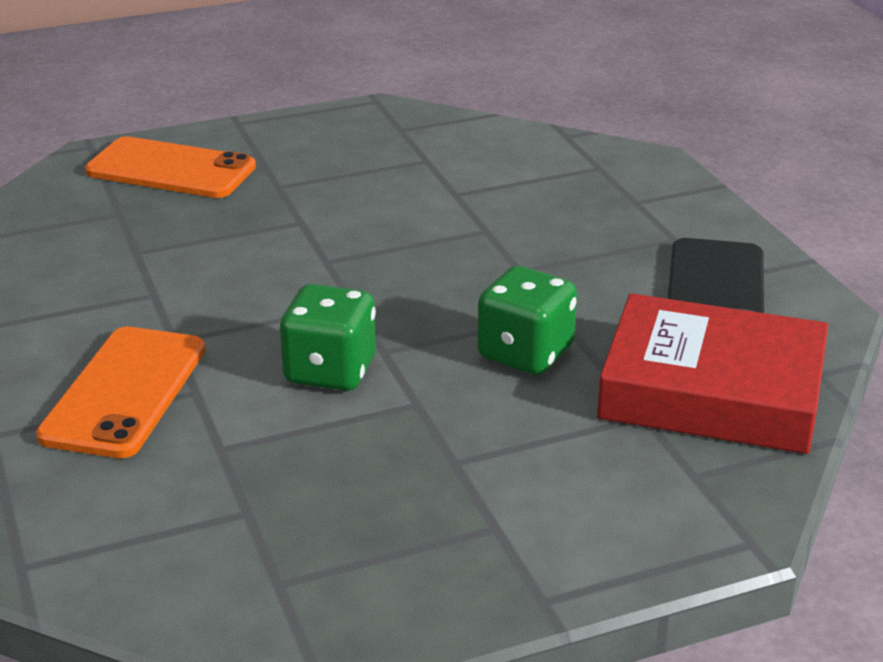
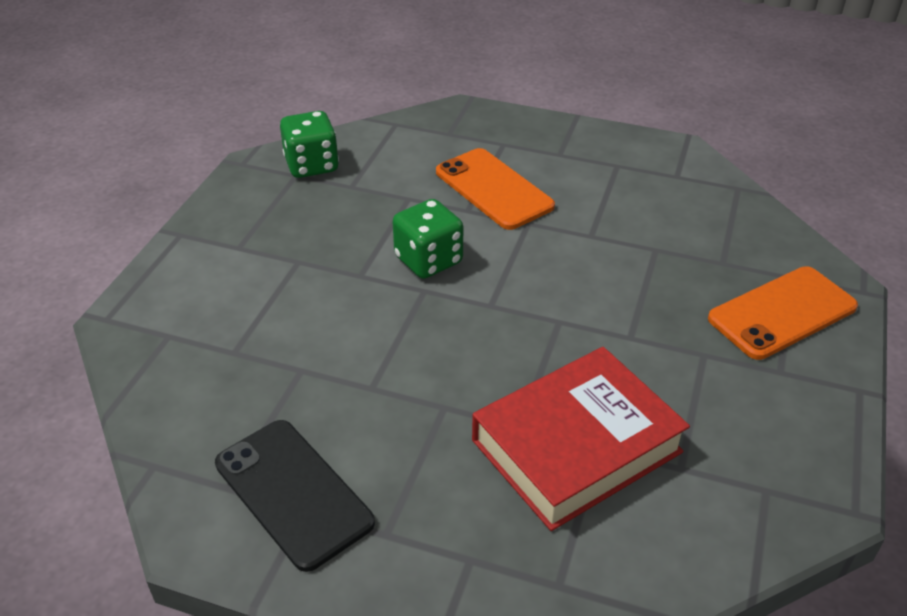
camera: 130 degrees right, 10 degrees up
(525, 353) = (349, 344): green dice -> green dice (312, 165)
(712, 391) = (211, 398): red book -> red book (576, 446)

